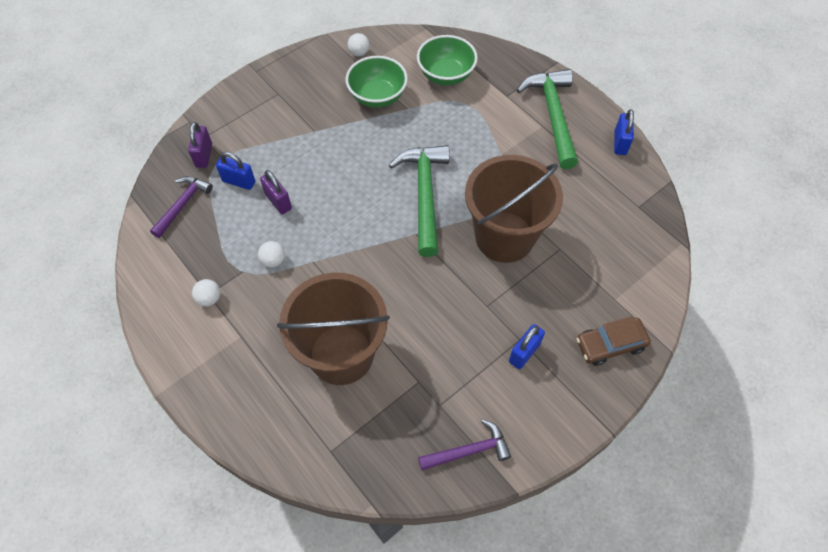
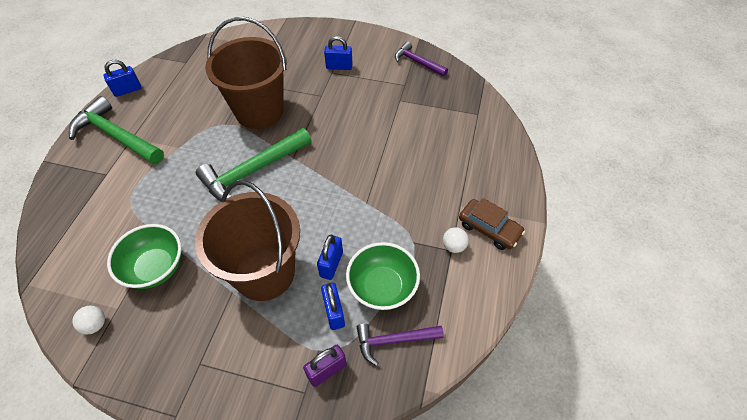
camera: 125 degrees left, 5 degrees down
(273, 260) = (387, 228): white ball -> none
(278, 201) = (331, 264): purple padlock -> blue padlock
(341, 354) = (418, 143): brown bucket -> brown bucket (264, 273)
(446, 75) = (97, 230): green bowl -> green bowl (382, 287)
(553, 116) = (116, 136): green hammer -> green hammer turned 75 degrees clockwise
(610, 345) = (303, 38): brown car -> brown car (489, 228)

